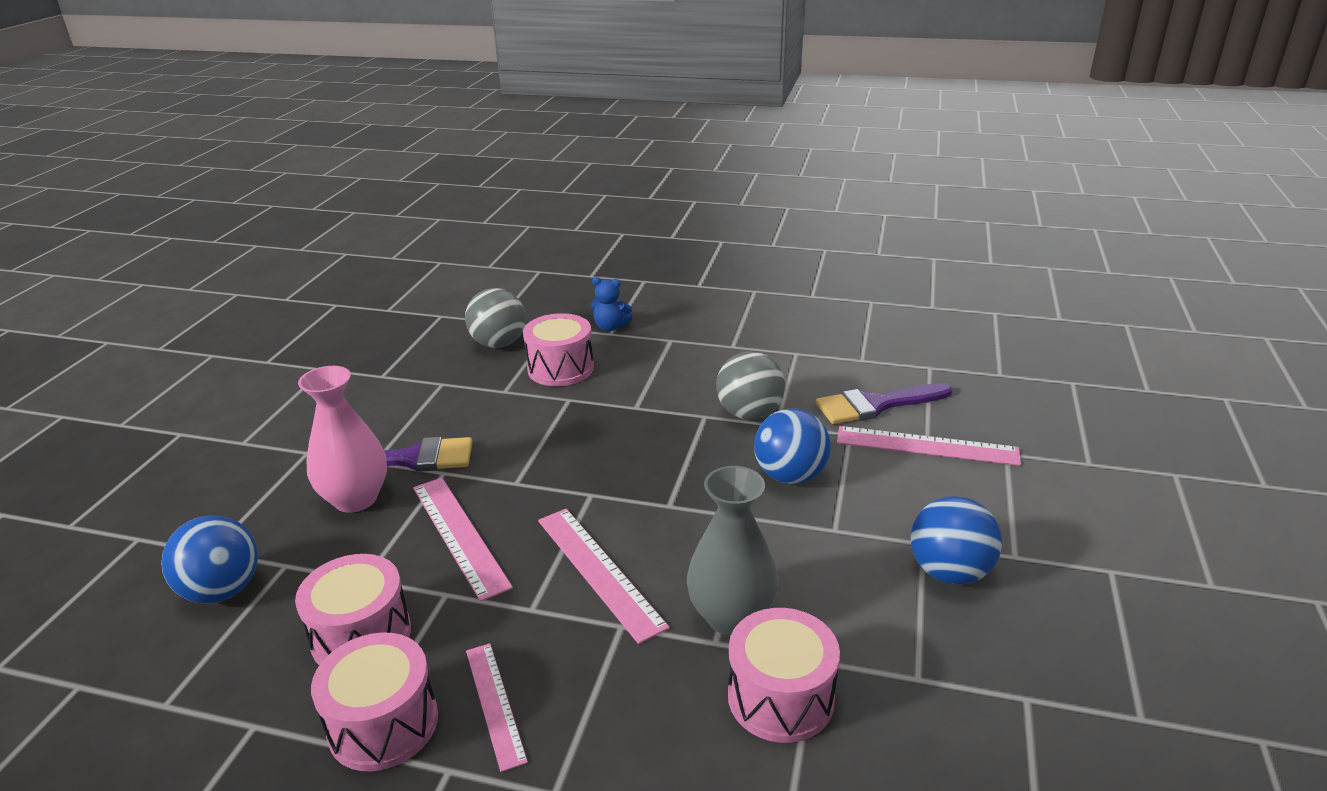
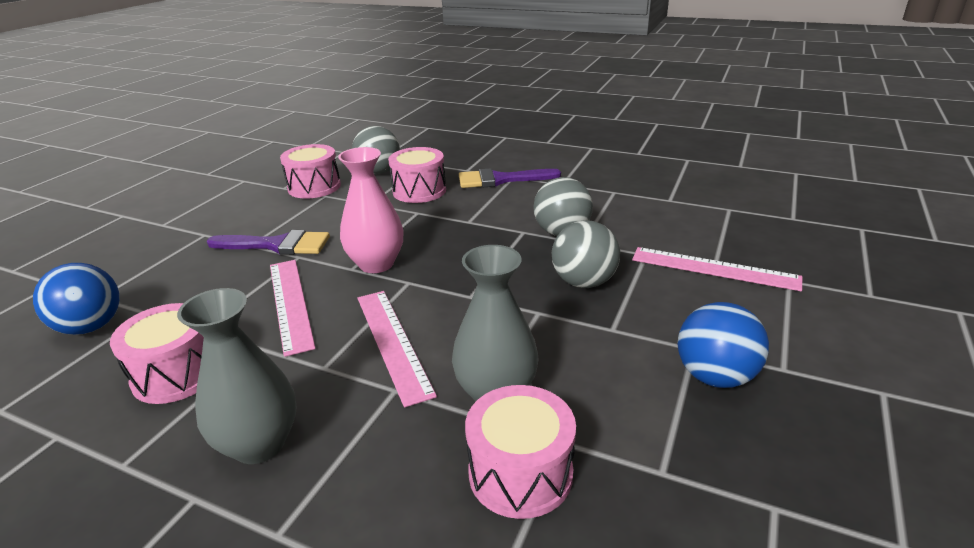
camera: 10 degrees right, 0 degrees up
(356, 499) = (223, 270): pink vase -> pink vase (376, 264)
(383, 724) = (159, 449): pink drum -> pink drum (314, 187)
(495, 703) = (259, 444): pink ruler -> grey vase
(610, 327) = (468, 166): blue teddy bear -> none
(790, 476) = (583, 282): blue ball -> grey ball
(876, 405) = (674, 234): purple brush -> purple brush (501, 180)

